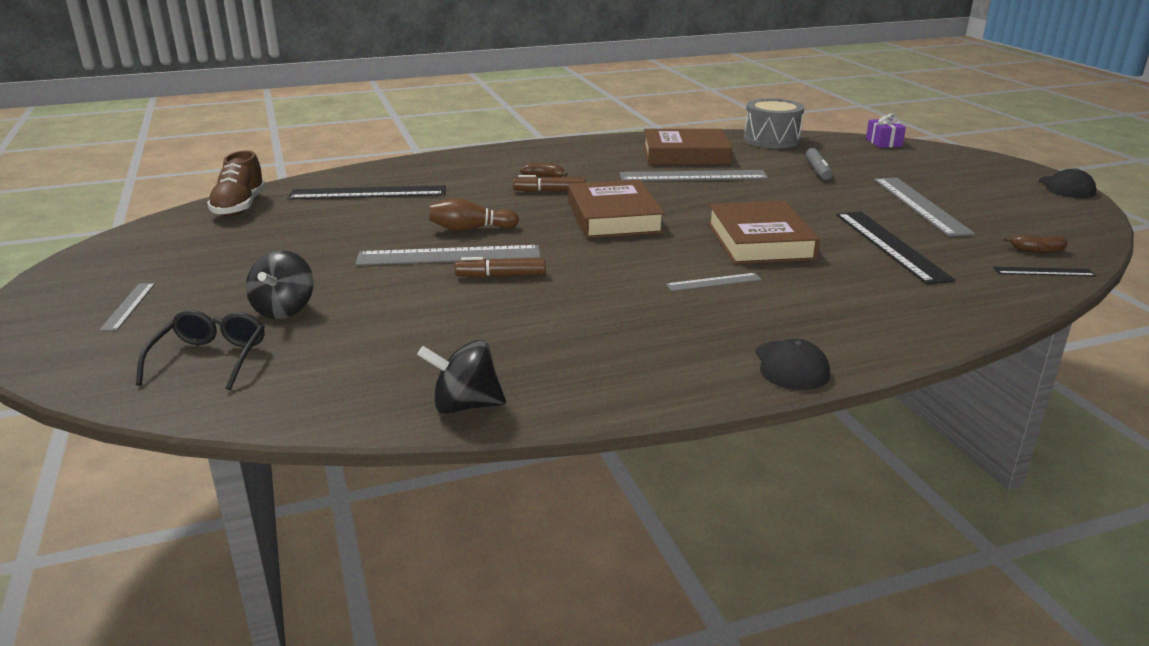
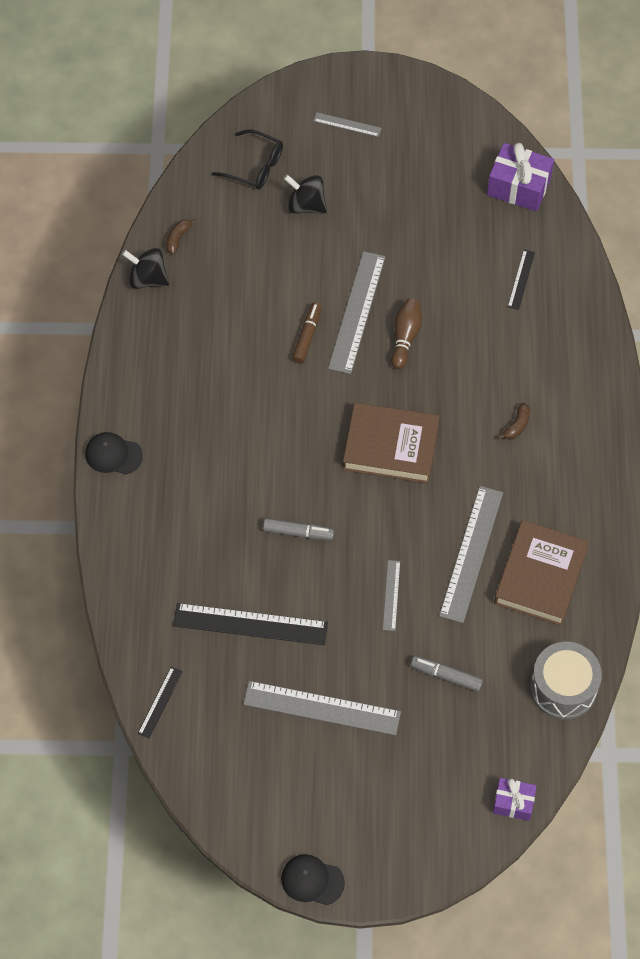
camera: 110 degrees right, 35 degrees up
(240, 207) = (518, 187): brown shoe -> purple gift
(368, 193) = (521, 279): black ruler -> black ruler, size x0.50
(465, 405) = (147, 279): black spinning top -> black spinning top turned 90 degrees counterclockwise
(549, 191) = (474, 418): brown marker -> none
(713, 282) = (240, 465): grey ruler -> grey ruler (391, 595)
(760, 241) = (298, 532): brown book -> grey marker
(1037, 250) = (195, 729): brown banana -> brown banana (178, 238)

